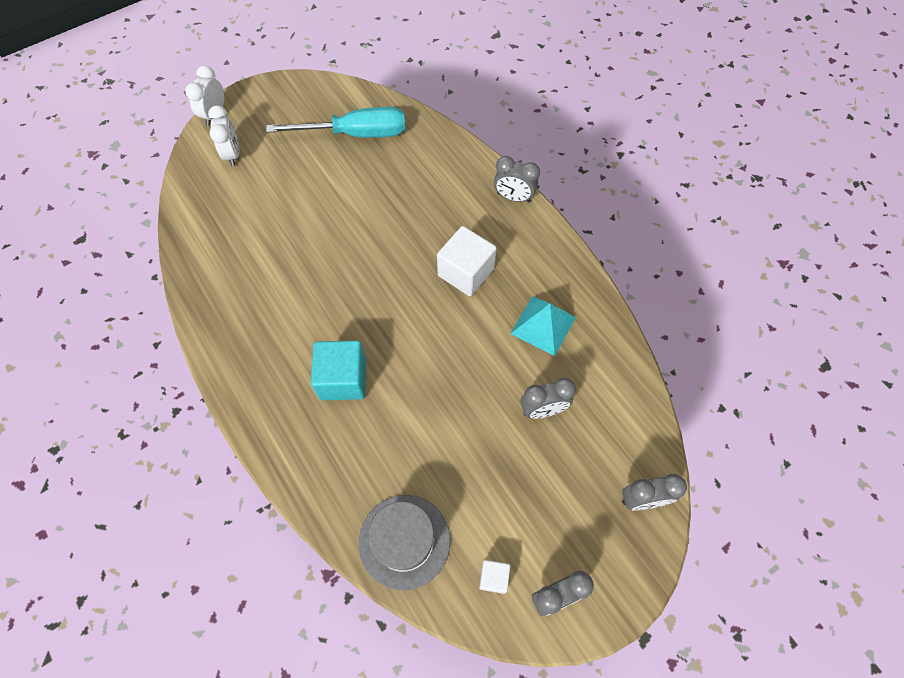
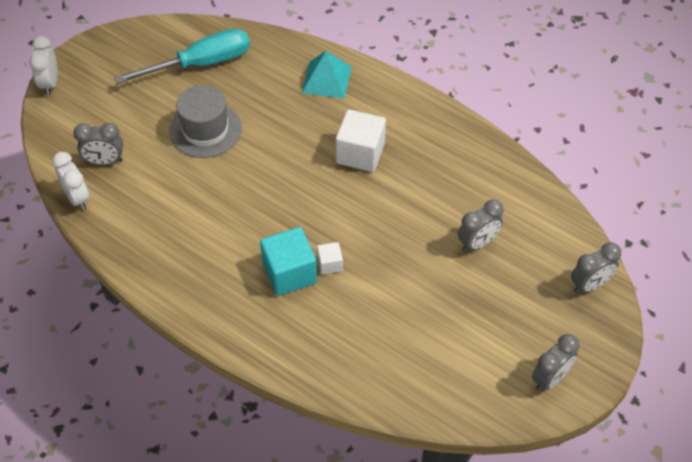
camera: 20 degrees left, 10 degrees down
(232, 154) = (87, 114): white clock -> white clock (77, 198)
(404, 541) = (405, 381): grey hat -> grey hat (205, 130)
(493, 577) = (493, 383): white cube -> white cube (330, 264)
(513, 197) = (375, 79): grey clock -> grey clock (105, 161)
(543, 325) = (448, 176): turquoise pyramid -> turquoise pyramid (326, 79)

